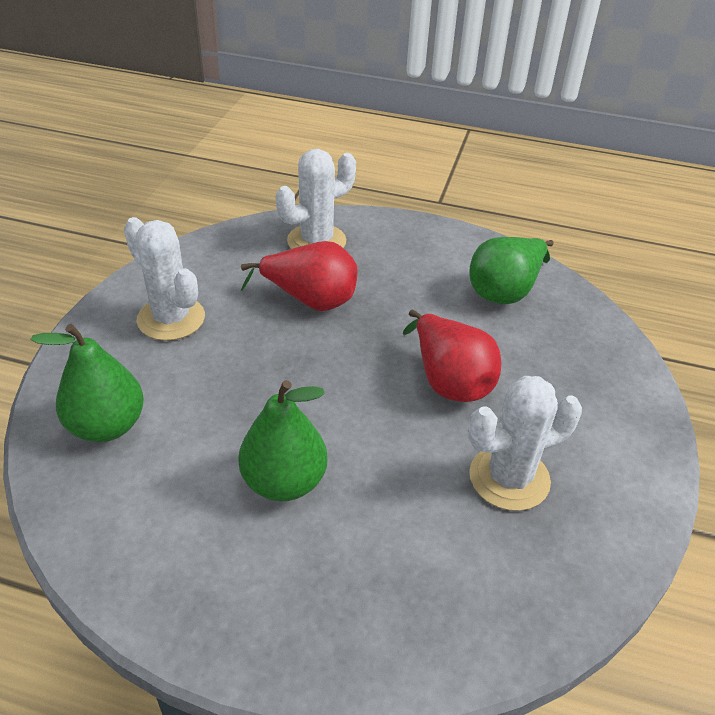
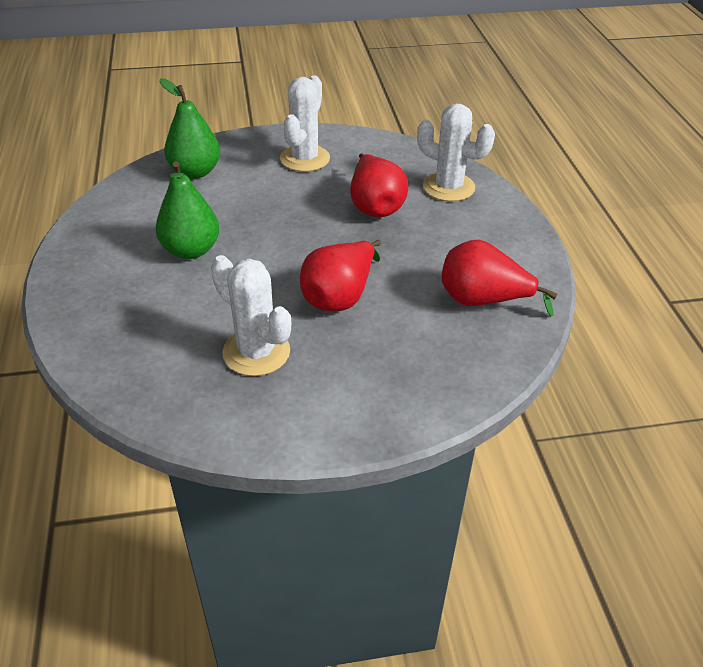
camera: 65 degrees right, 0 degrees up
(505, 291) = (483, 301): green pear -> red pear

